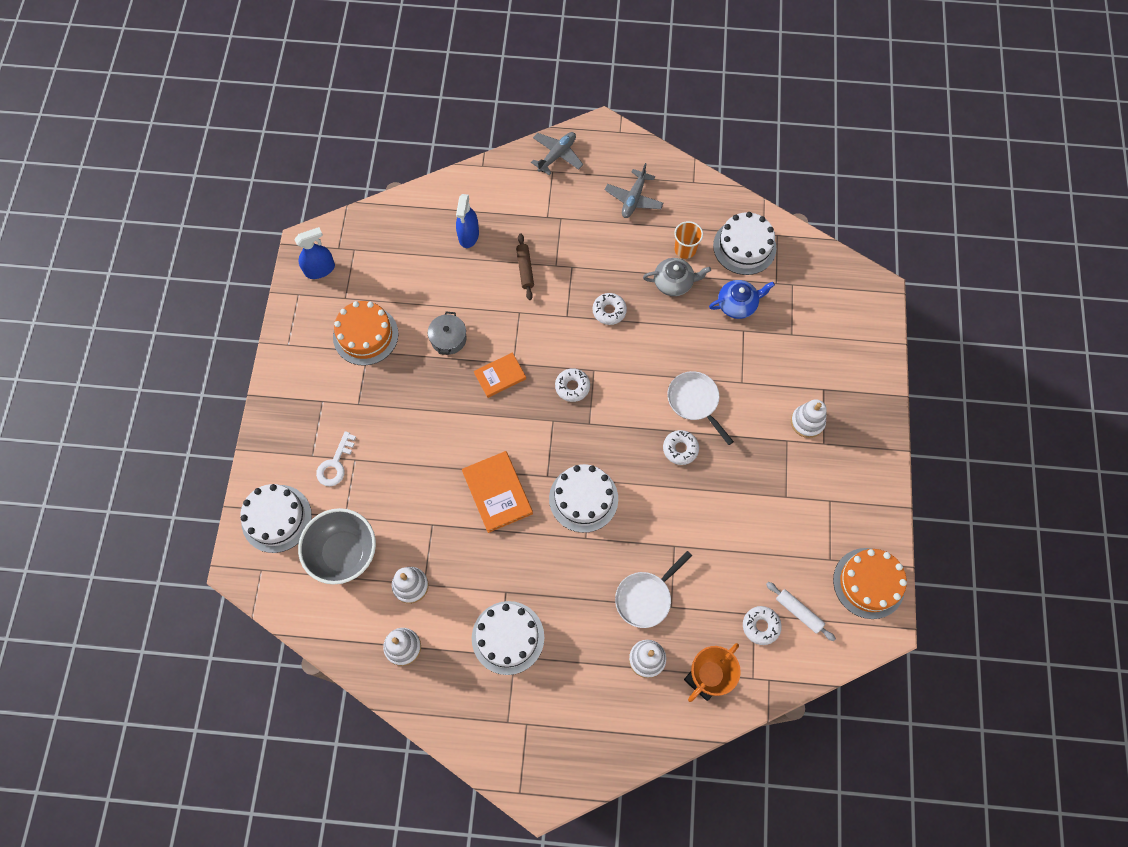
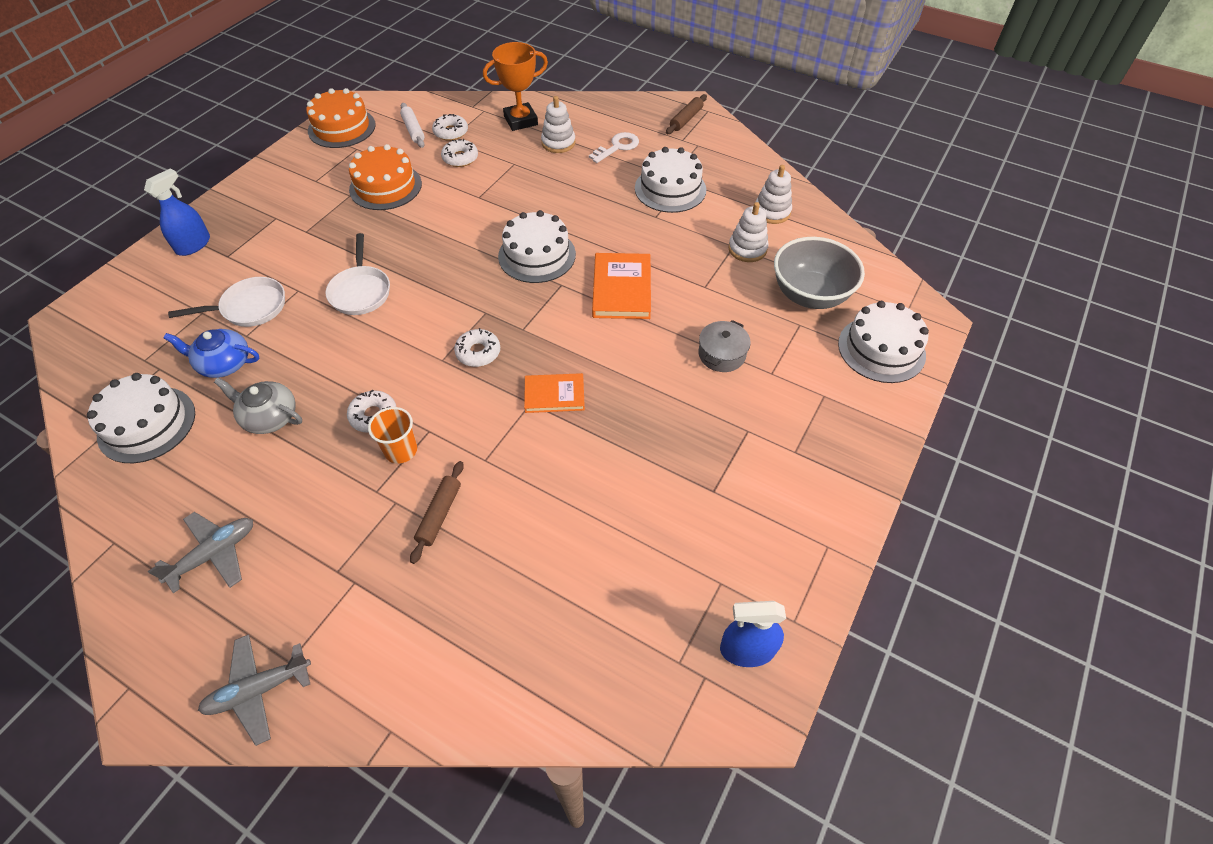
camera: 155 degrees left, 15 degrees down
(335, 464) = (797, 376): white key -> white key (617, 147)
(365, 335) = (708, 514): orange cake -> orange cake (385, 186)
(448, 338) = (595, 463): grey pot -> grey pot (722, 354)
(468, 235) = (487, 604): blue spray bottle -> blue spray bottle (193, 245)
(536, 764) = (686, 119): none -> brown rolling pin
(646, 597) = (531, 175): white pan -> white pan (249, 308)
(680, 449) = (411, 259): white donut -> white donut (460, 158)
(685, 249) = (217, 451): orange cup -> orange cup (401, 450)
(807, 422) = (272, 237): white stacking toy -> none

